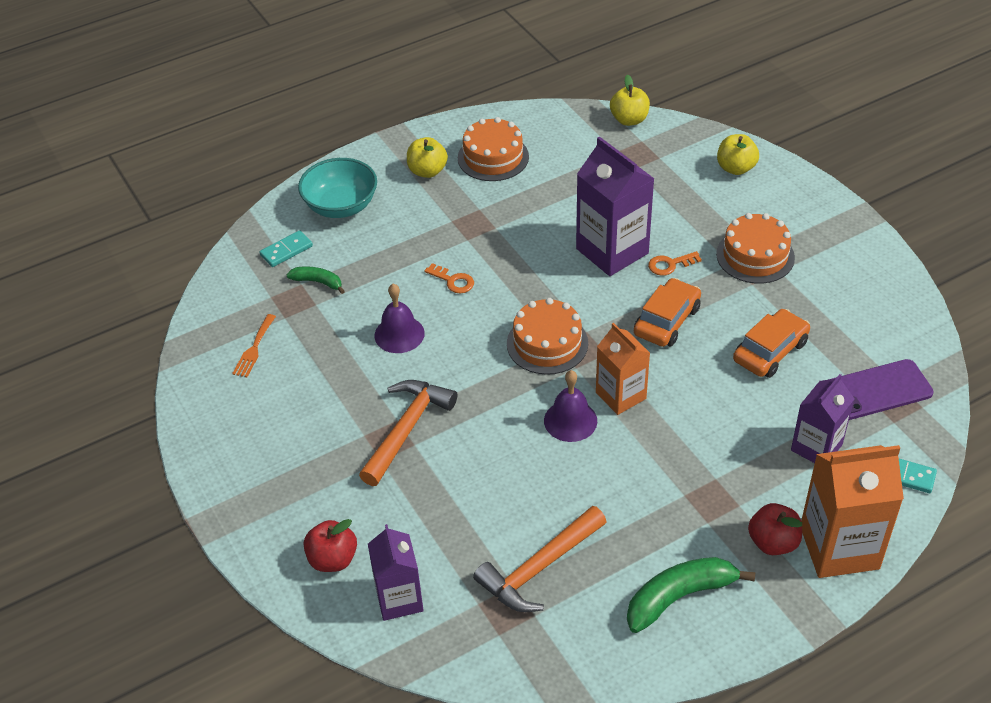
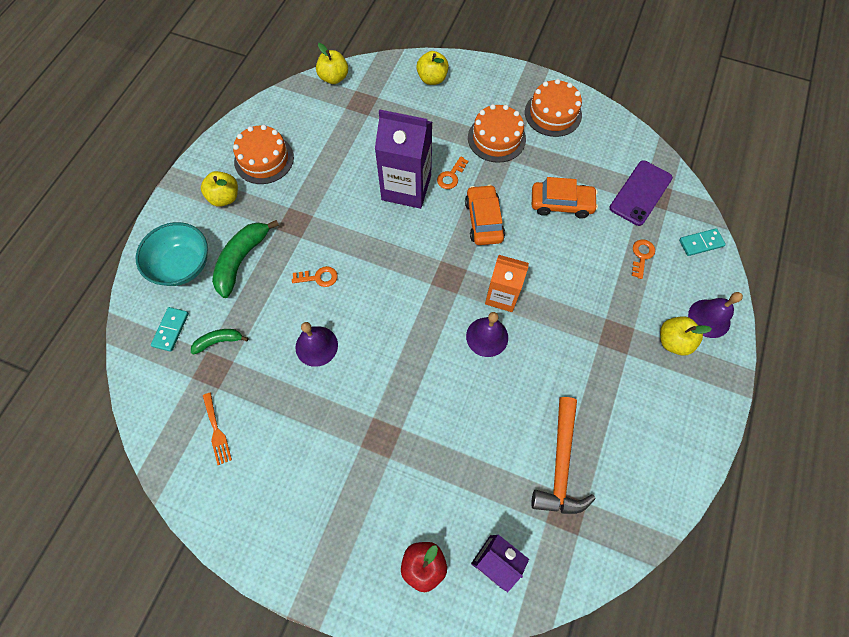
camera: 40 degrees left, 20 degrees up
(406, 429) = (386, 420): orange hammer -> none
(547, 343) = (423, 286): orange cake -> orange cake (553, 113)
(679, 597) = (656, 421): green banana -> green banana (241, 260)
(770, 351) = (561, 204): orange car -> orange car turned 90 degrees clockwise
(773, 542) = (673, 341): red apple -> yellow apple
(816, 447) = (641, 256): purple carton -> orange key
(839, 547) = (709, 318): orange carton -> purple bell

